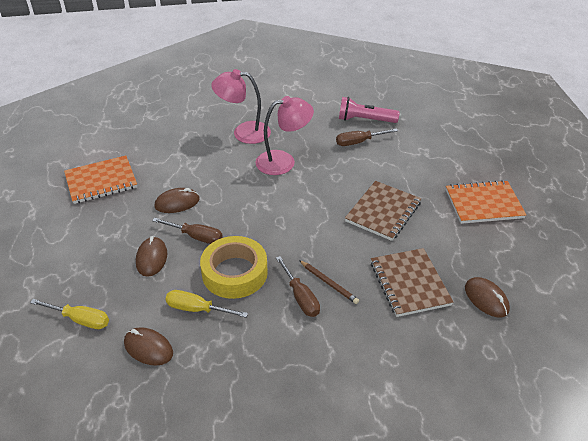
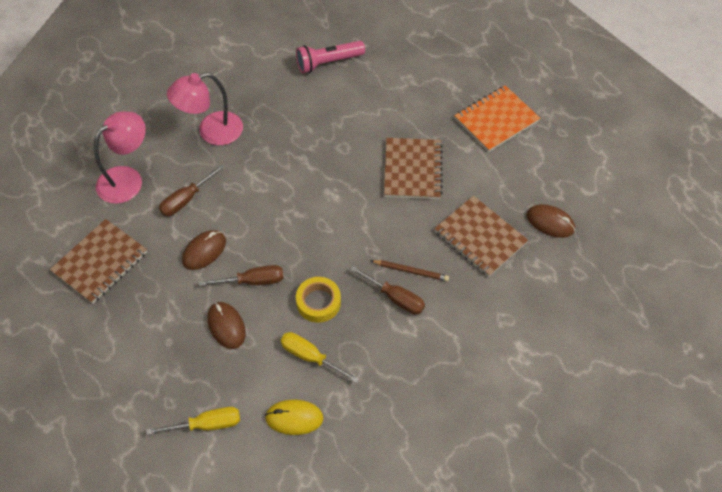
camera: 30 degrees left, 15 degrees up
(101, 181) = (100, 262): orange notebook -> brown notebook
(148, 348) = (294, 418): brown mouse -> yellow mouse
(197, 309) = (310, 357): yellow screwdriver -> yellow screwdriver turned 45 degrees clockwise
(234, 273) = (318, 302): yellow tape -> yellow tape, size x0.64
(283, 161) = (279, 151): pink lamp -> pink lamp (127, 179)
(359, 142) = (339, 94): brown screwdriver -> brown screwdriver (186, 199)

